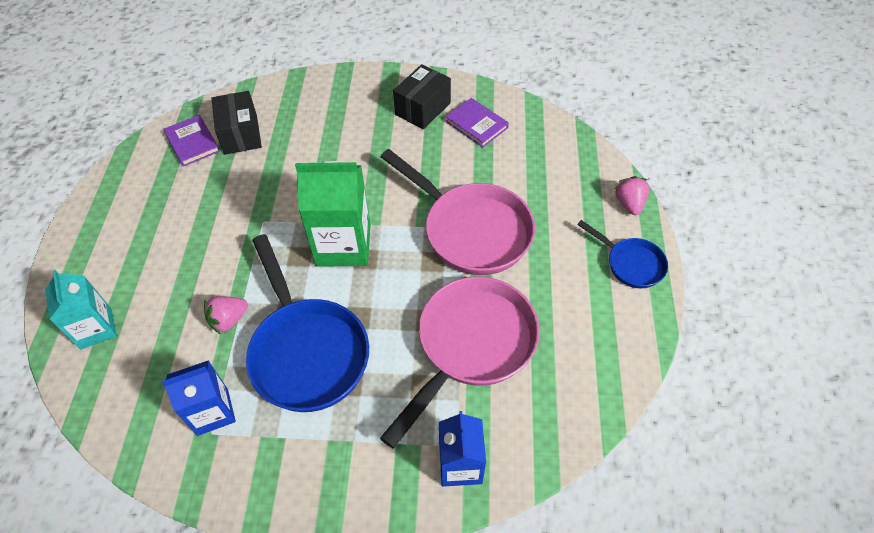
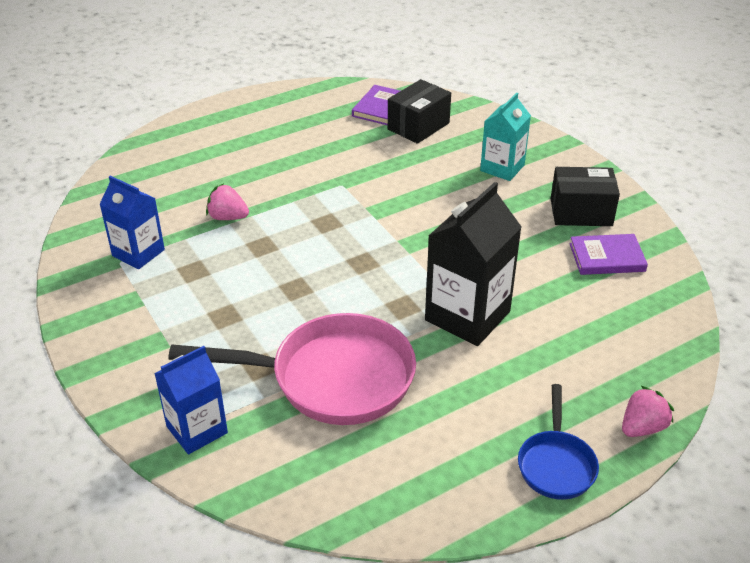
camera: 55 degrees right, 15 degrees down
(96, 328) = (164, 158): turquoise carton -> turquoise carton (502, 168)
(307, 351) = (235, 275): blue pan -> none
(343, 245) = (363, 241): green carton -> none
(471, 230) = (467, 316): pink pan -> black carton
(476, 125) = (607, 257): purple book -> purple book turned 75 degrees clockwise

